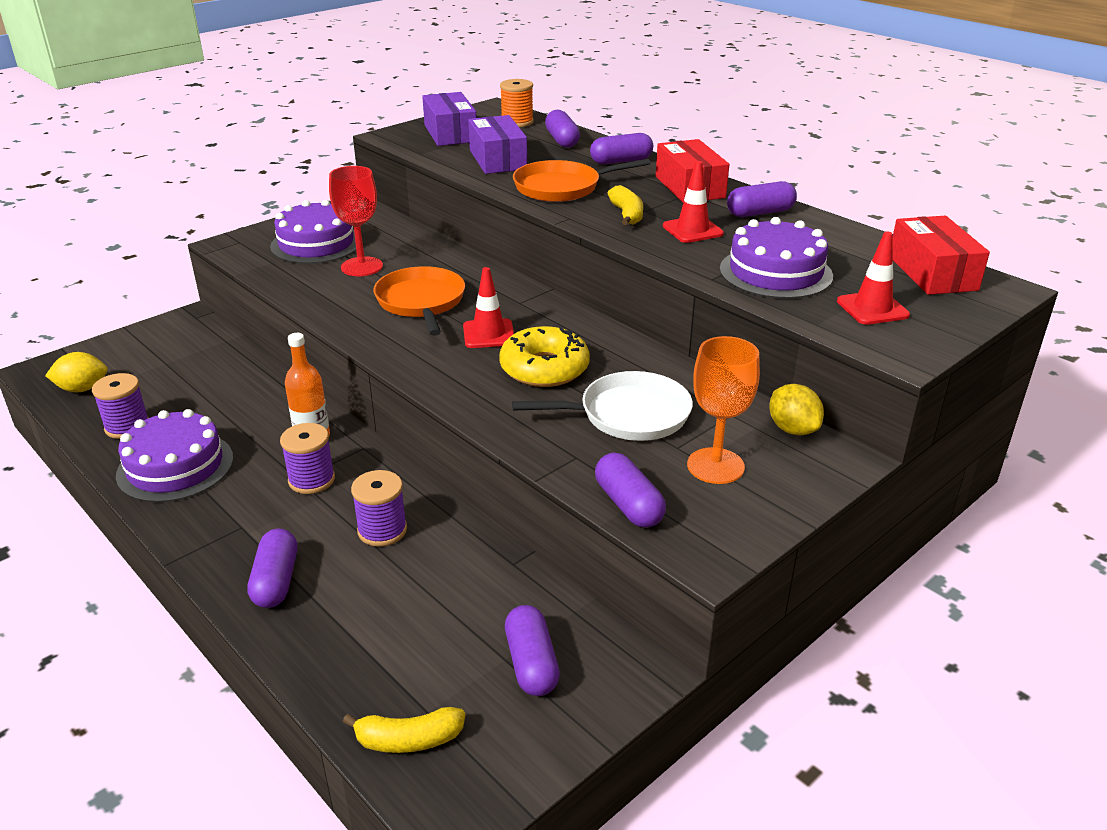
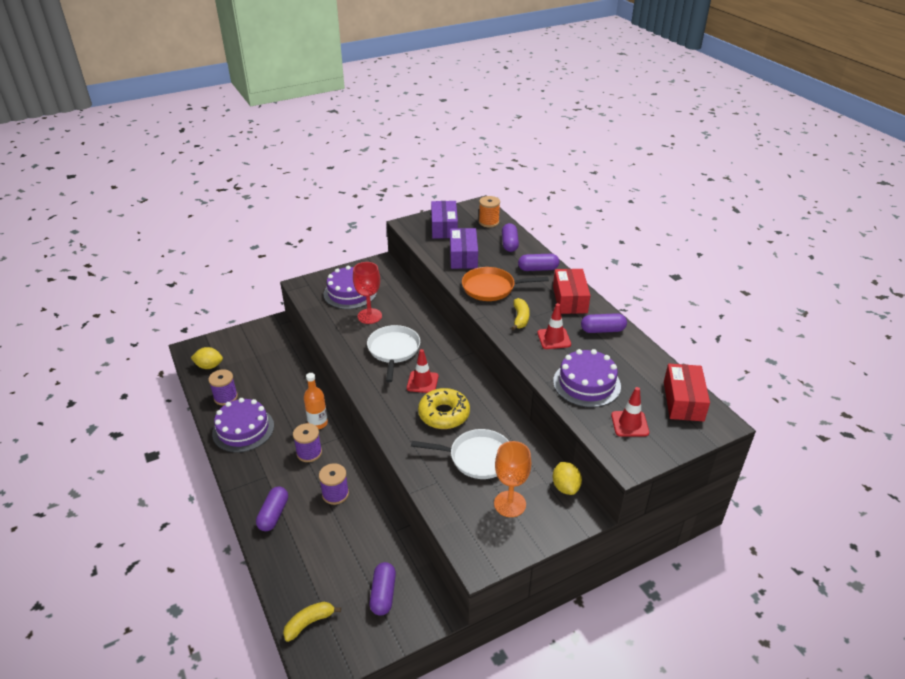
camera: 15 degrees right, 5 degrees up
(408, 739) = (309, 623): yellow banana -> yellow banana turned 135 degrees clockwise
(421, 302) = (393, 350): orange pan -> white pan
(628, 504) = (451, 520): purple capsule -> none

